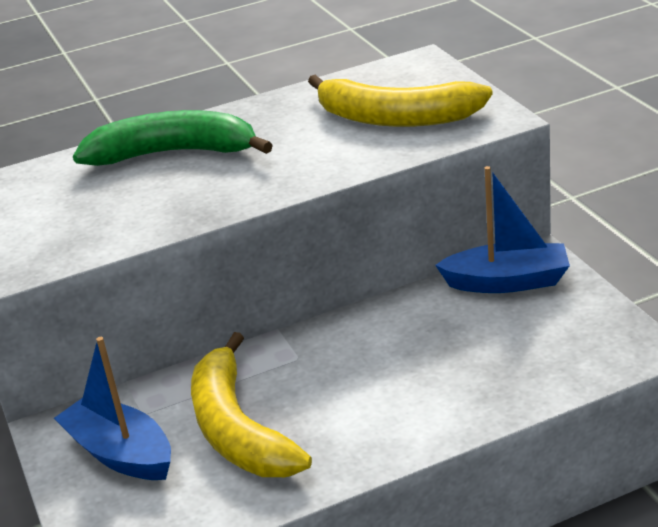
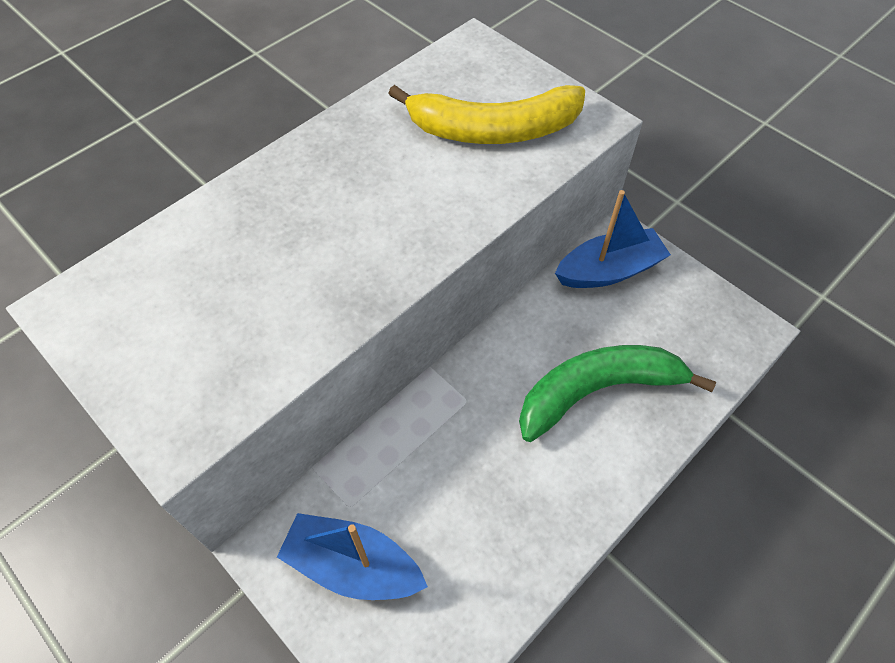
camera: 25 degrees left, 25 degrees up
(174, 153) = (284, 211): green banana -> green banana (597, 391)
(238, 429) = (453, 505): yellow banana -> none

